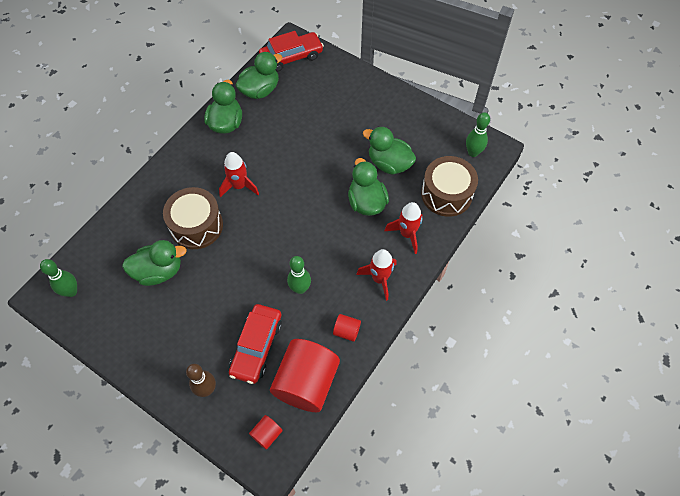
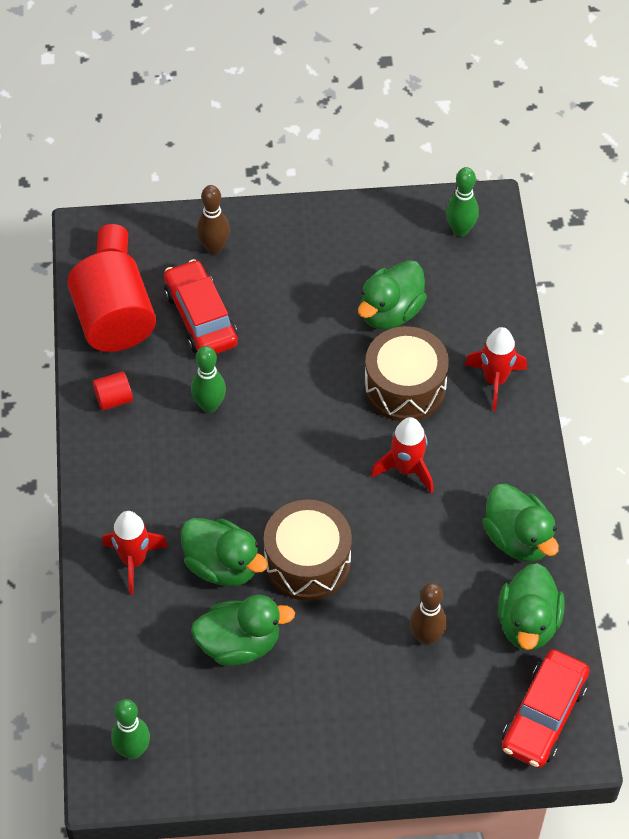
camera: 140 degrees right, 5 degrees down
(306, 113) = (426, 637): none -> brown bowling pin
(379, 279) = (123, 482): red rocket -> red rocket (495, 380)
(446, 194) = (123, 655): brown drum -> brown drum (307, 562)

